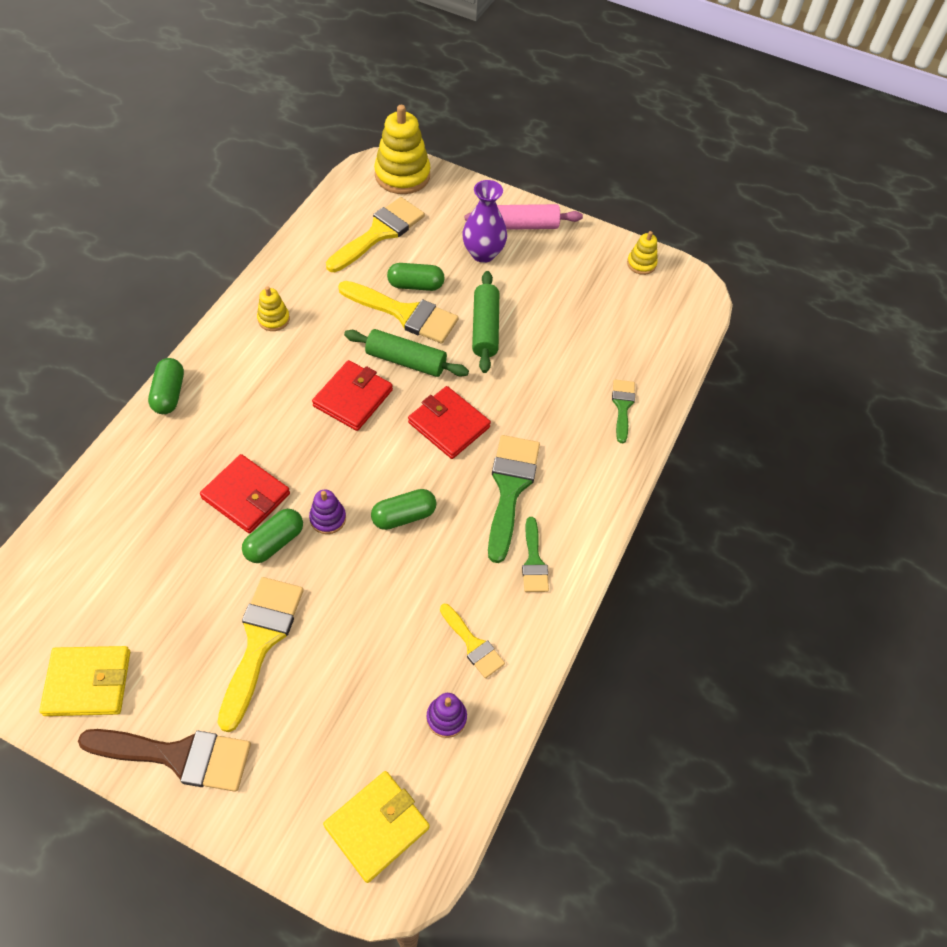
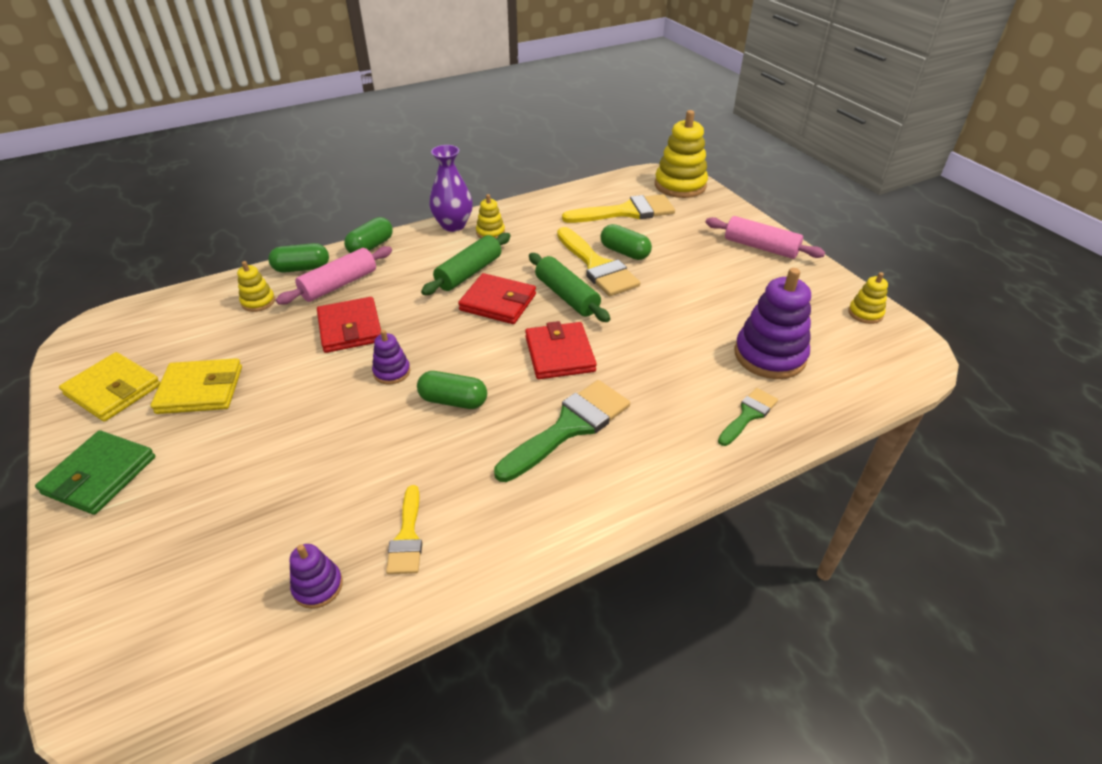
camera: 40 degrees right, 15 degrees down
(123, 516) = (258, 302): none -> yellow stacking toy
(178, 756) = (100, 475): brown brush -> green wallet
(184, 455) = (339, 284): none -> pink rolling pin
(260, 641) = (247, 430): yellow brush -> none
(274, 542) = (335, 368): green capsule -> green capsule (302, 268)
(353, 398) = (498, 302): red wallet -> red wallet turned 45 degrees clockwise
(377, 826) = (158, 642): yellow wallet -> yellow wallet (200, 390)
(483, 253) = (705, 253): purple vase -> purple vase (453, 225)
(485, 328) = (659, 301): green rolling pin -> green rolling pin (469, 273)
(534, 561) = (535, 499): green brush -> none
(602, 342) = (769, 355): none -> purple stacking toy

